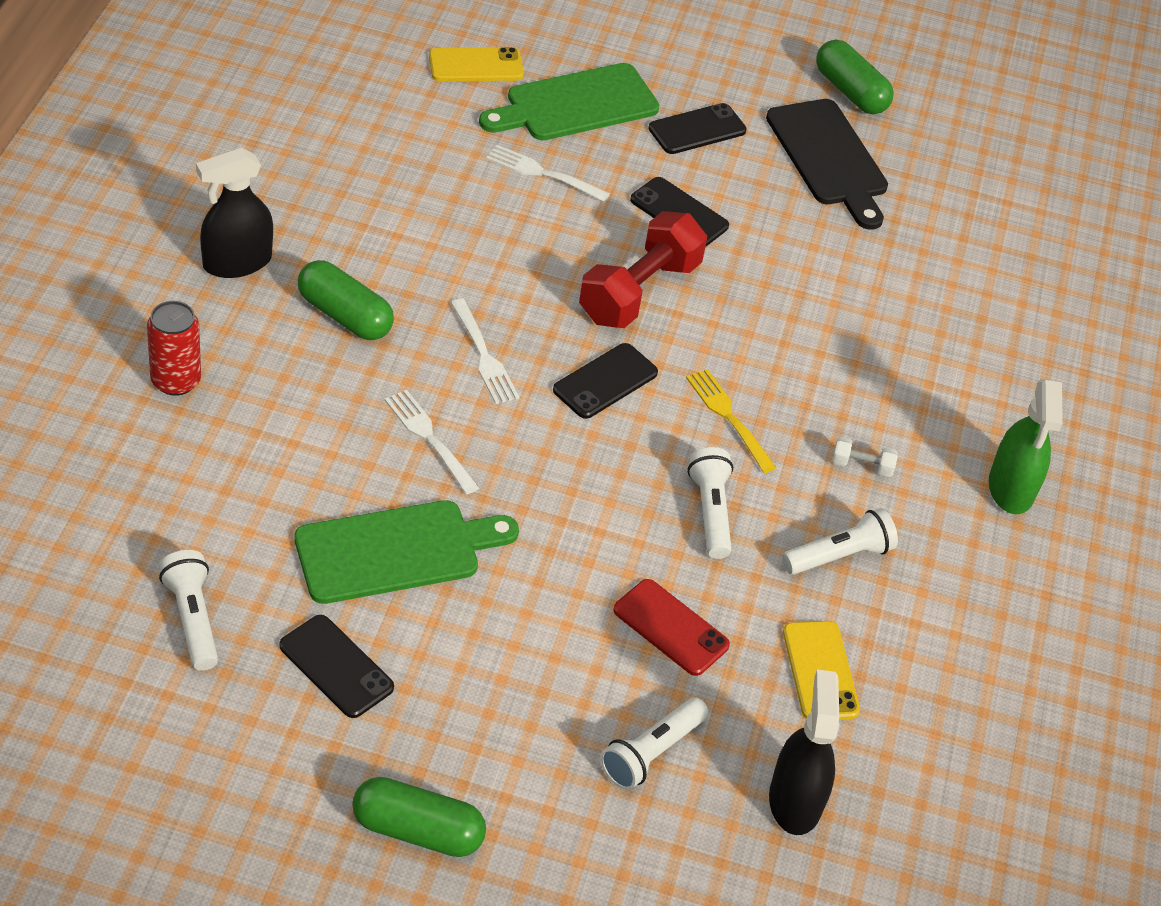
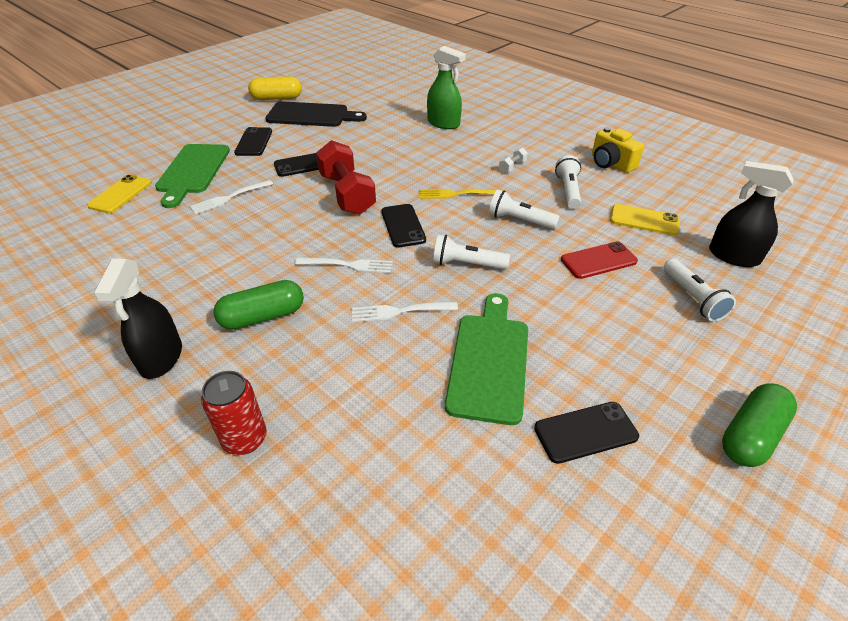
camera: 55 degrees left, 5 degrees down
(192, 619) = (505, 518): white flashlight -> white flashlight (467, 264)
(850, 92) = (277, 98): green capsule -> yellow capsule
(976, 600) = (611, 163): none -> yellow camera
(1011, 488) = (547, 135): green spray bottle -> green spray bottle (443, 123)

